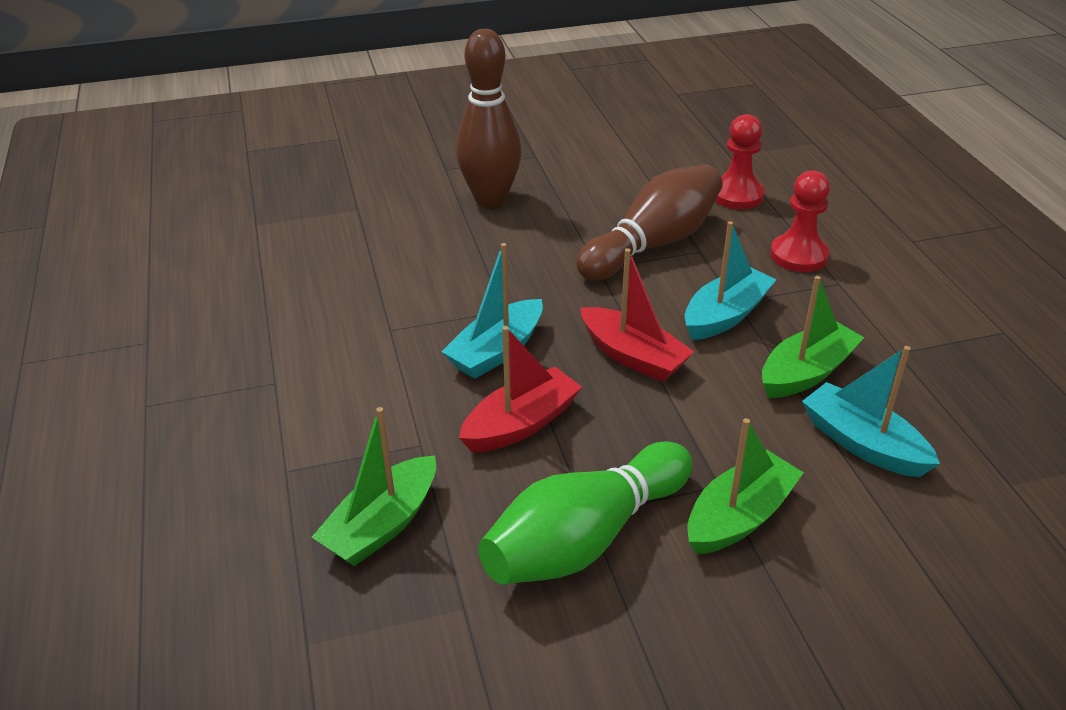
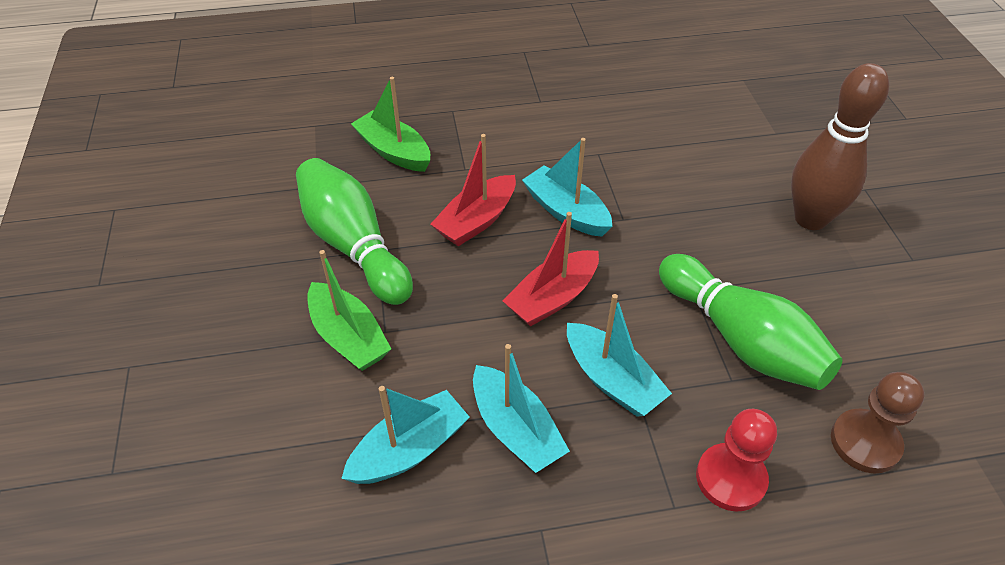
camera: 95 degrees right, 10 degrees up
(521, 424) = (476, 220): red boat -> red boat turned 75 degrees clockwise
(653, 244) = (741, 339): brown bowling pin -> green bowling pin
(737, 195) = (865, 442): red pawn -> brown pawn
(806, 372) = (516, 430): green boat -> turquoise boat

